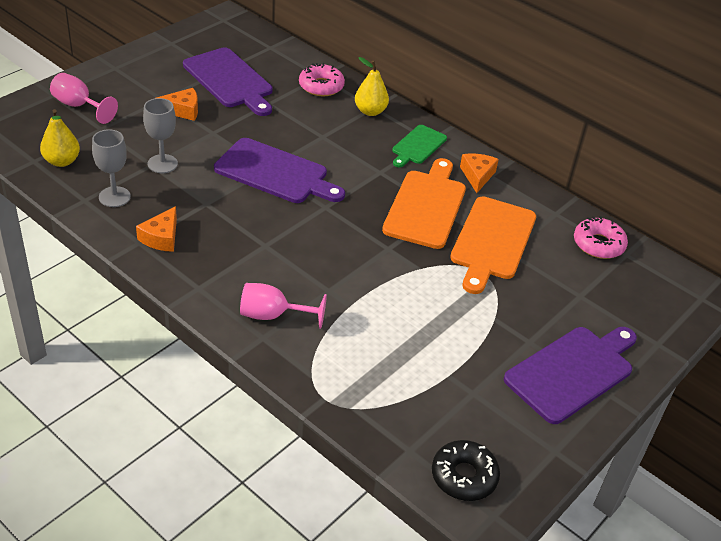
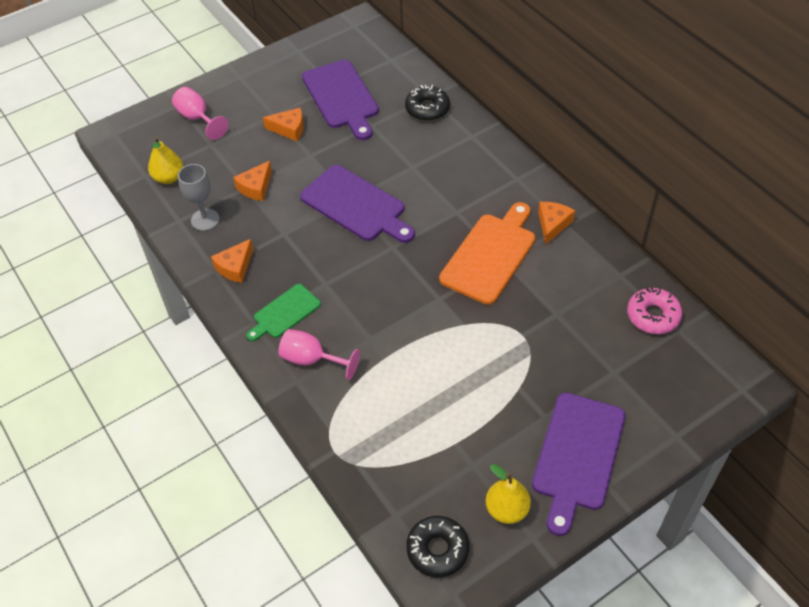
camera: 20 degrees right, 10 degrees up
(162, 164) = (256, 187): grey goblet -> orange cheese
(321, 86) = (427, 109): pink donut -> black donut
(370, 111) = (467, 141): yellow pear -> yellow pear (507, 509)
(418, 146) = (503, 185): green cutting board -> green cutting board (284, 313)
(492, 241) = (544, 301): orange cutting board -> none
(572, 372) = (577, 455): purple cutting board -> purple cutting board turned 135 degrees clockwise

